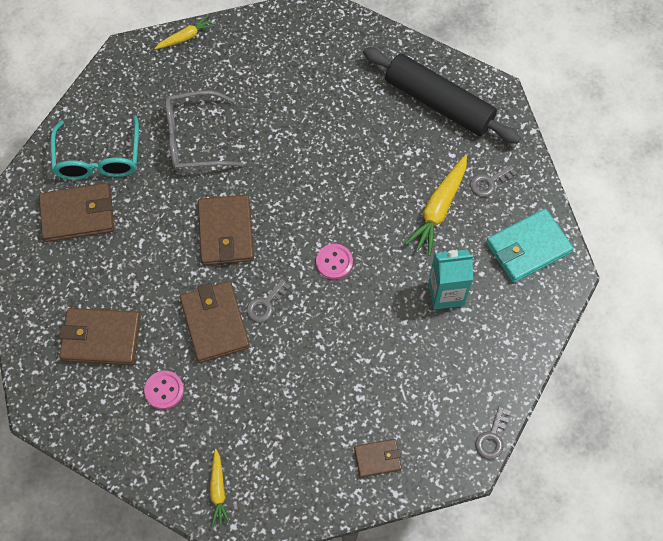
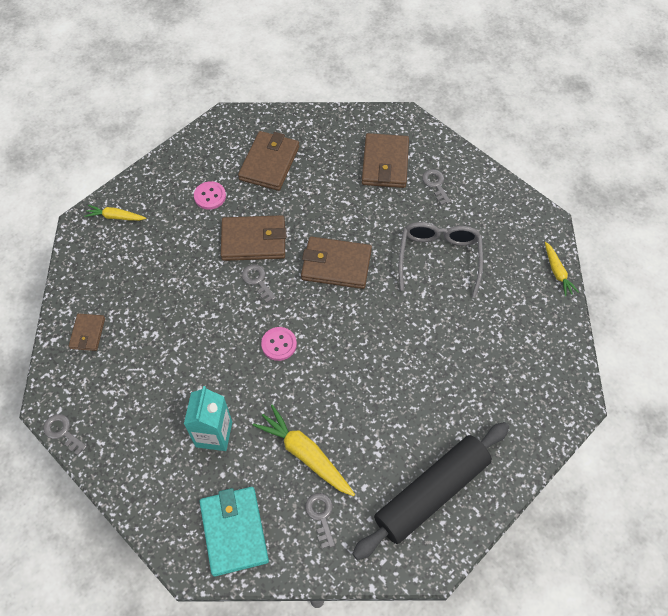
camera: 105 degrees right, 5 degrees down
(98, 159) = (435, 184): turquoise glasses -> grey key

